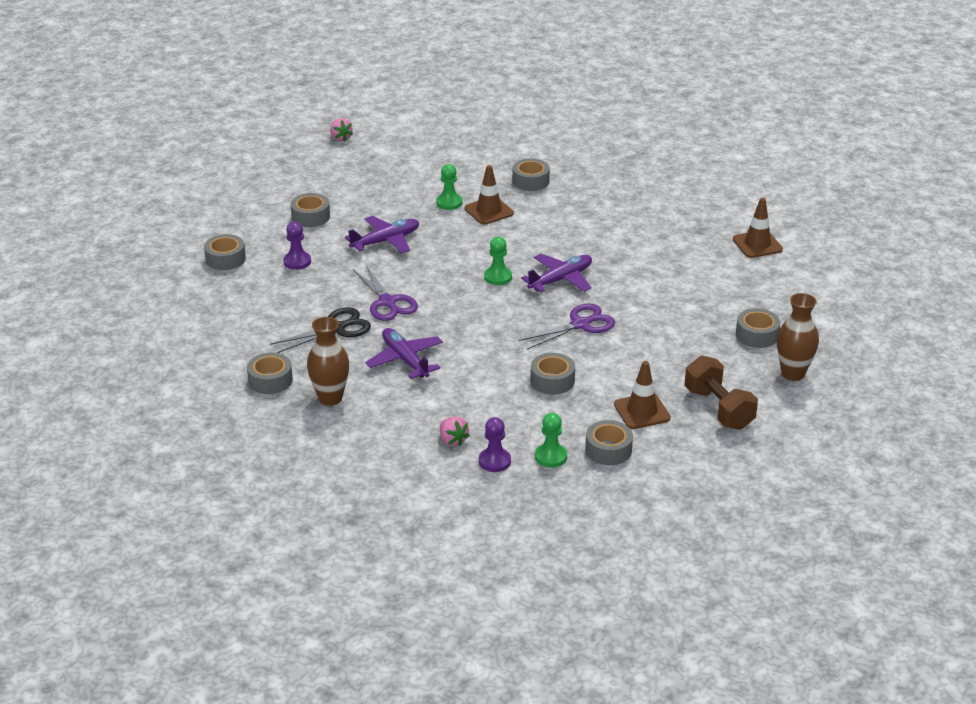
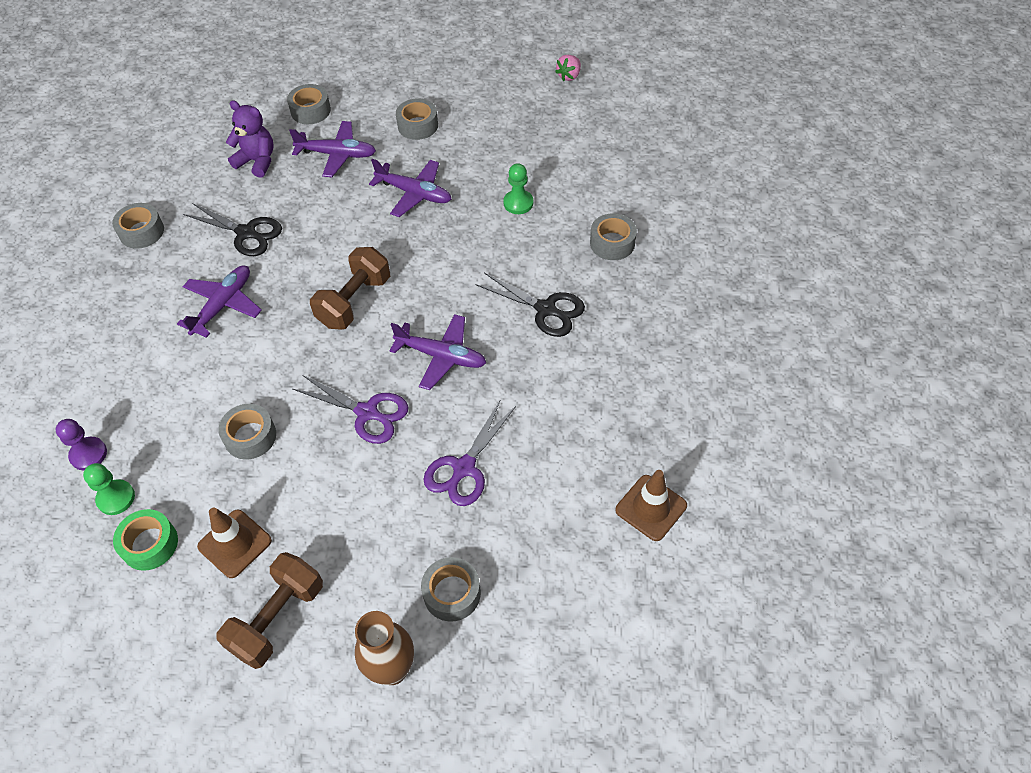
camera: 60 degrees right, 20 degrees up
(255, 301) = (257, 161): none -> purple teddy bear
(297, 262) = (337, 154): purple pawn -> purple plane
(330, 398) = (134, 284): brown vase -> none
(387, 302) = (311, 245): purple scissors -> purple scissors (464, 468)
(452, 440) = (109, 404): pink strawberry -> none
(468, 300) = (354, 301): none -> brown dumbbell
(489, 211) = (527, 239): brown traffic cone -> none
(498, 277) = (410, 304): green pawn -> none
(562, 226) = (545, 309): none -> black scissors
(608, 450) = (150, 544): grey tape -> green tape

